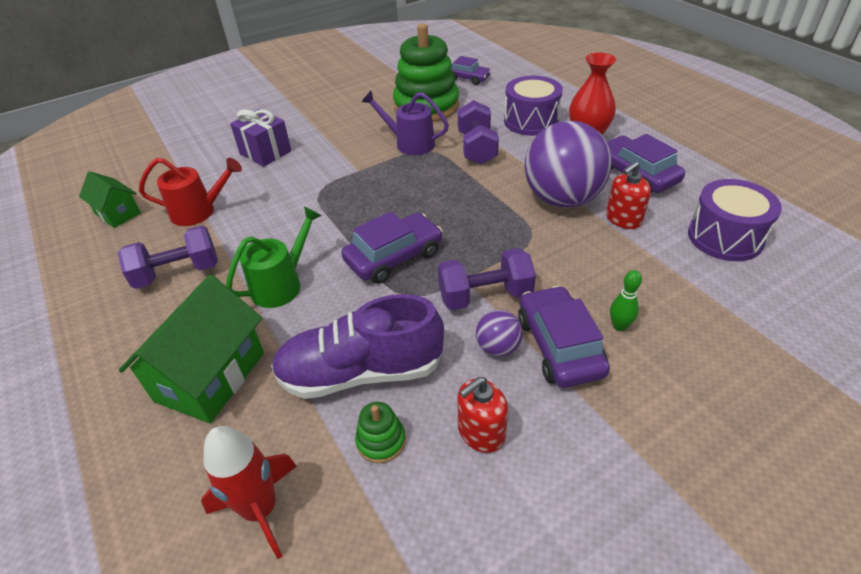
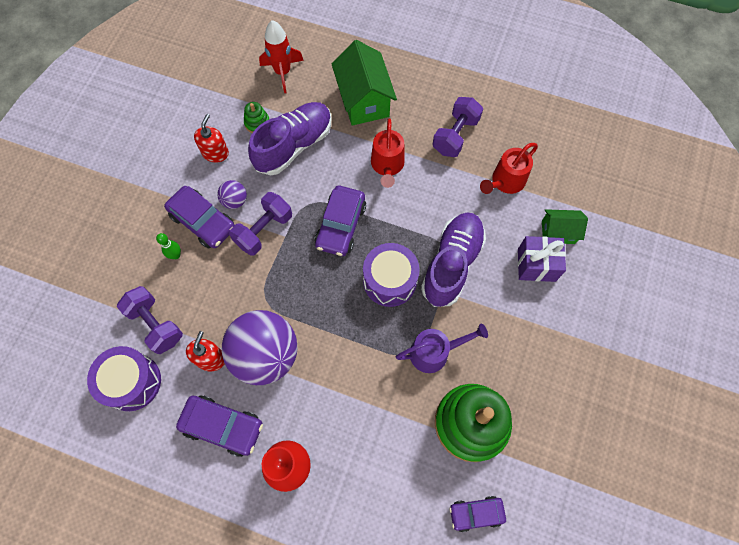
camera: 140 degrees right, 25 degrees up
(117, 213) = (555, 147): green house -> green house (558, 232)
(282, 284) = (387, 166): green watering can -> red watering can
(328, 182) = (452, 264): none -> purple shoe
(476, 148) = (374, 382): purple dumbbell -> purple dumbbell (156, 324)
(531, 121) = (355, 460): purple drum -> purple drum (389, 281)

